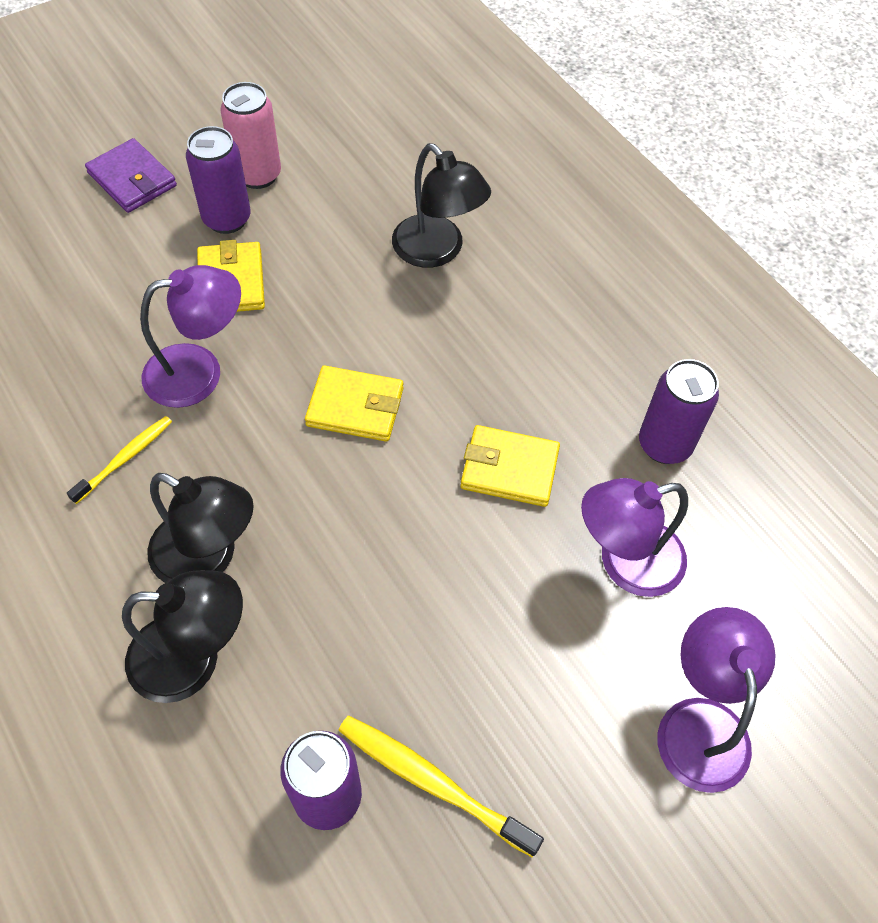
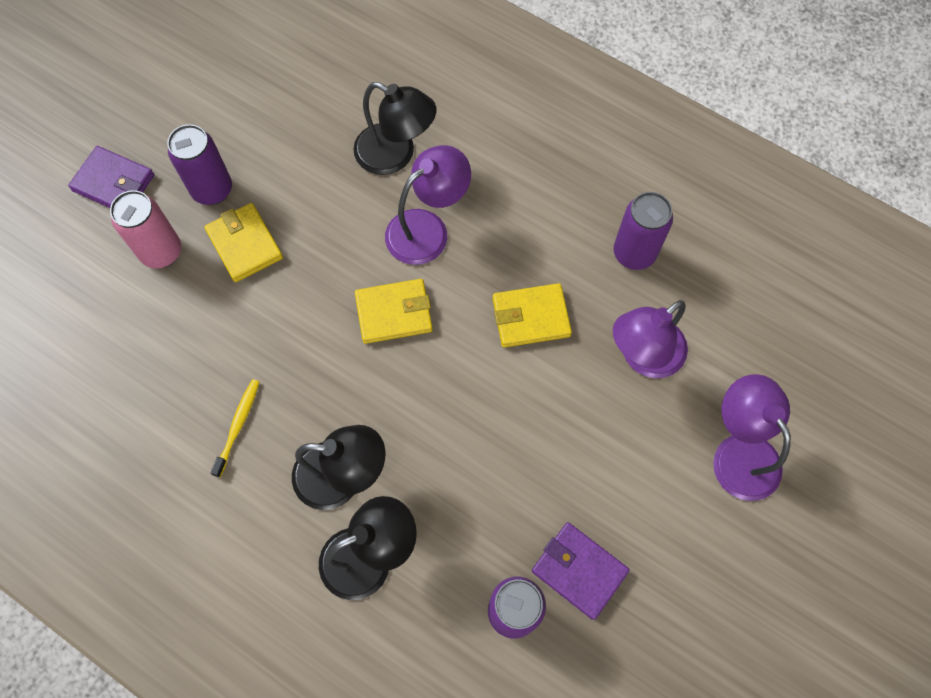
camera: 20 degrees left, 10 degrees up
(199, 372) = (258, 331): purple lamp -> purple lamp (427, 229)
(258, 175) = (217, 140): pink can -> pink can (161, 252)
(432, 782) = (579, 571): yellow toothbrush -> purple wallet

